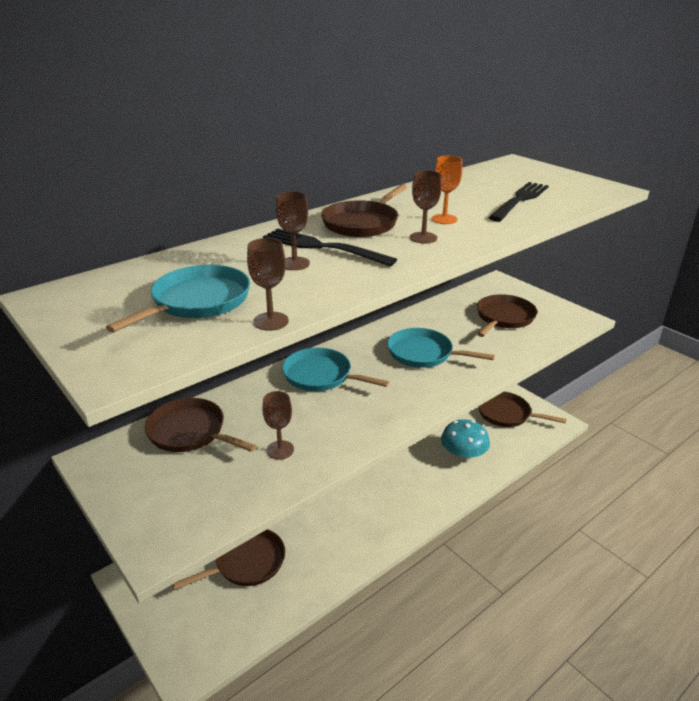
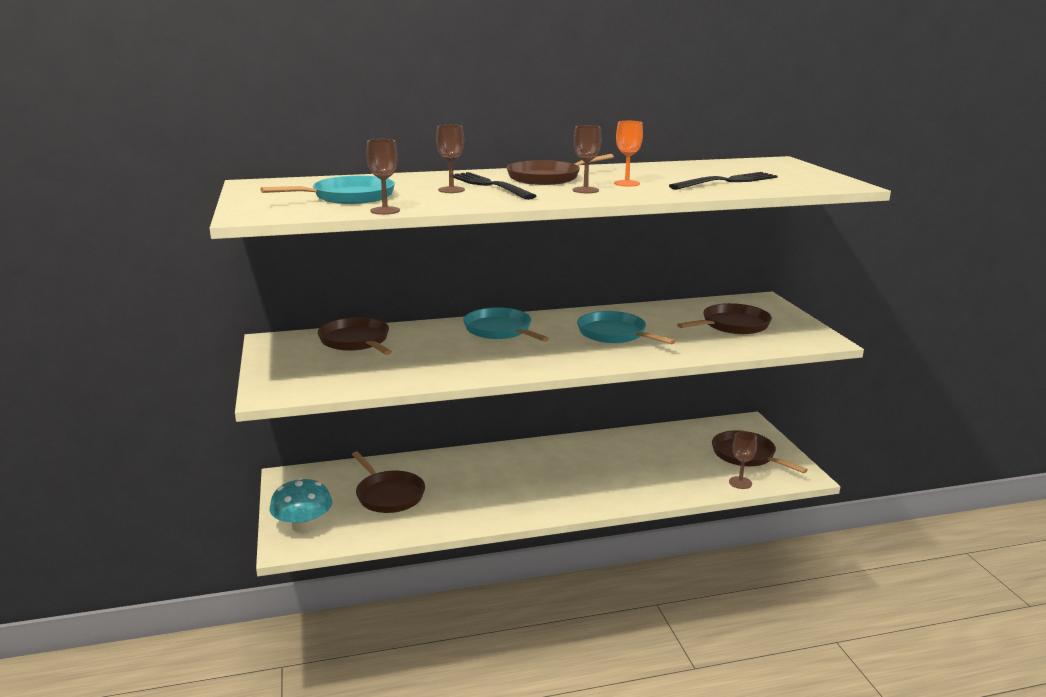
camera: 25 degrees right, 10 degrees down
(247, 562) = (389, 495): brown pan -> brown pan turned 60 degrees clockwise
(280, 450) = (415, 365): brown goblet -> brown goblet (740, 482)
(463, 455) = (664, 475): turquoise mushroom -> turquoise mushroom (303, 525)

